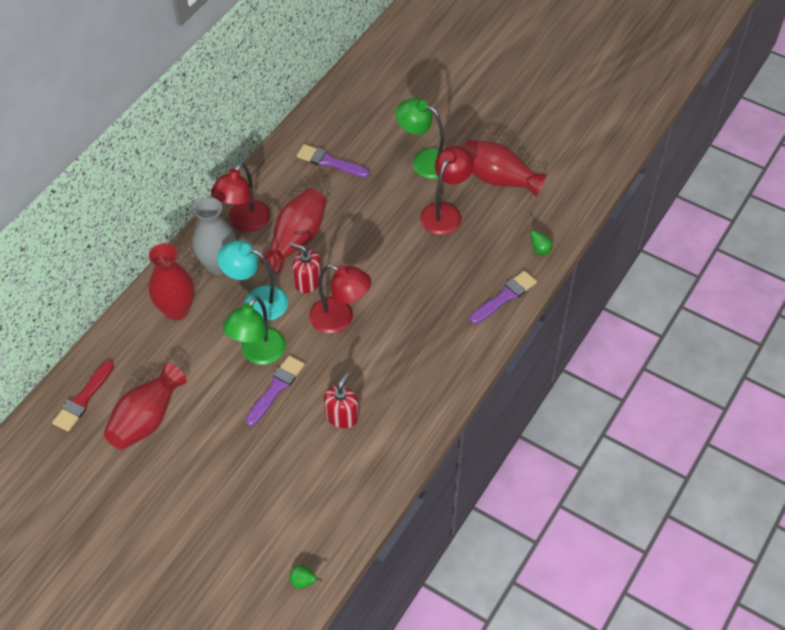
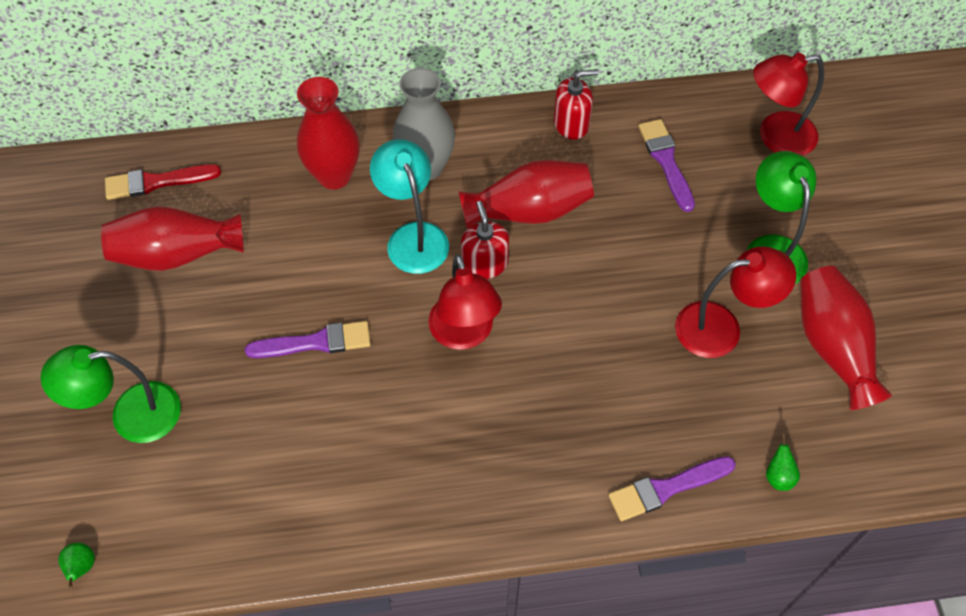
camera: 50 degrees right, 5 degrees up
(244, 223) = (503, 148): red lamp -> red lamp (775, 137)
(258, 354) = (345, 290): green lamp -> green lamp (131, 415)
(342, 416) = (335, 437): red soap dispenser -> red soap dispenser (571, 124)
(505, 297) = (666, 488): purple brush -> purple brush turned 150 degrees clockwise

